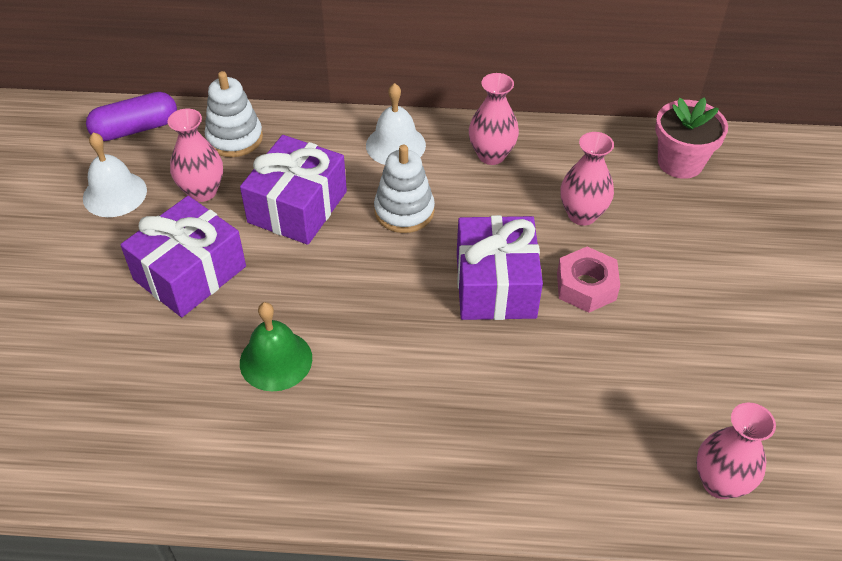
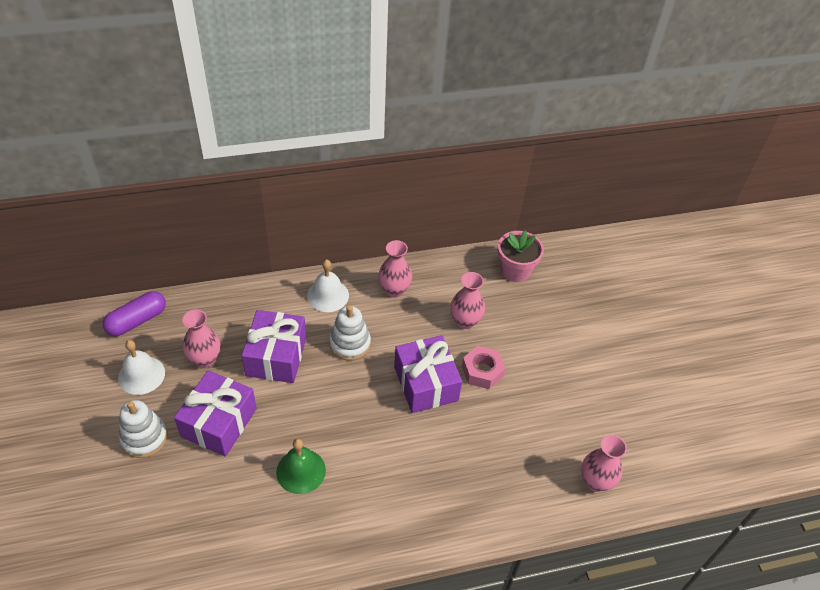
camera: 20 degrees left, 0 degrees up
(234, 138) = (213, 313): white stacking toy -> white stacking toy (144, 438)

